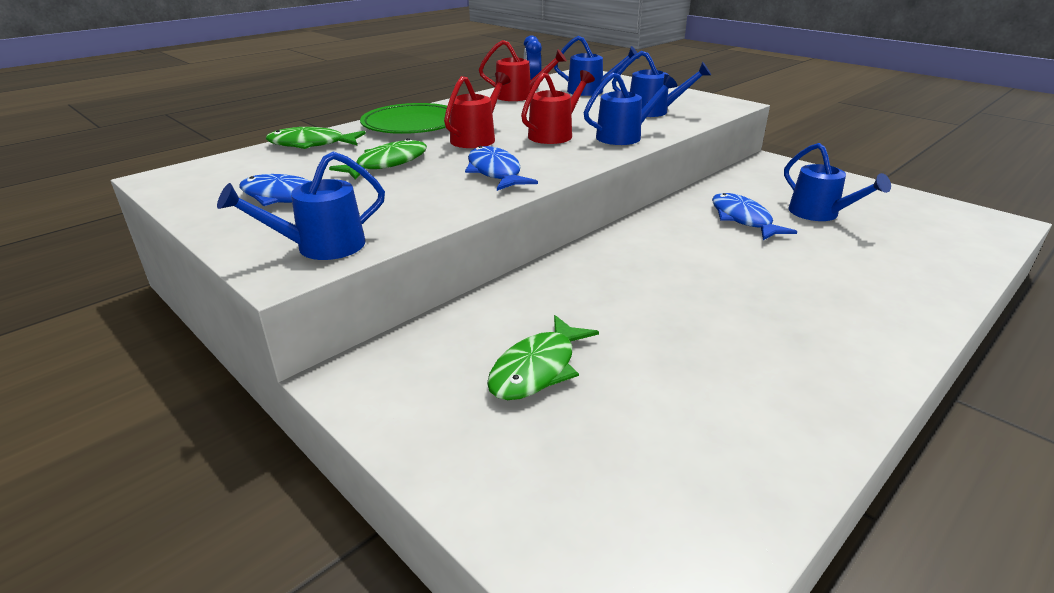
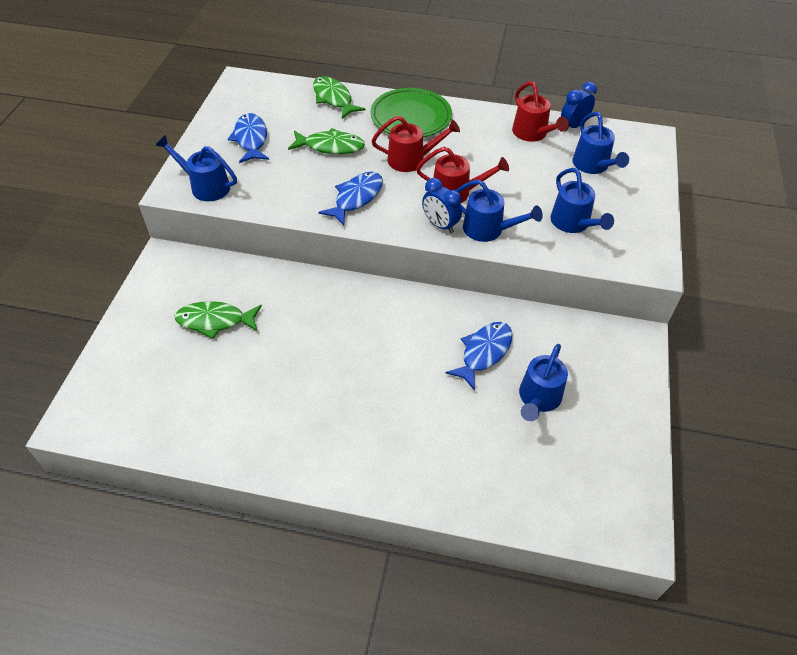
camera: 55 degrees right, 20 degrees up
(592, 150) = (440, 225): none -> blue clock

